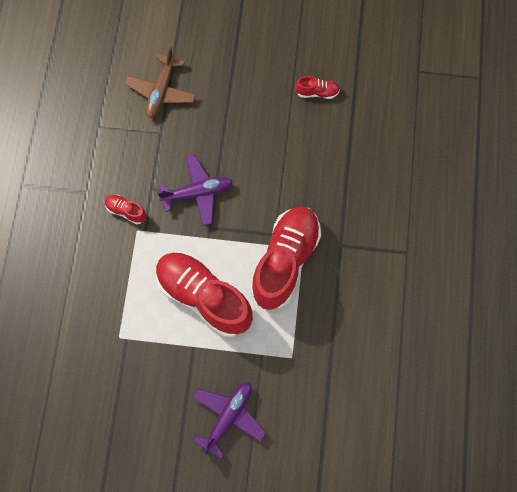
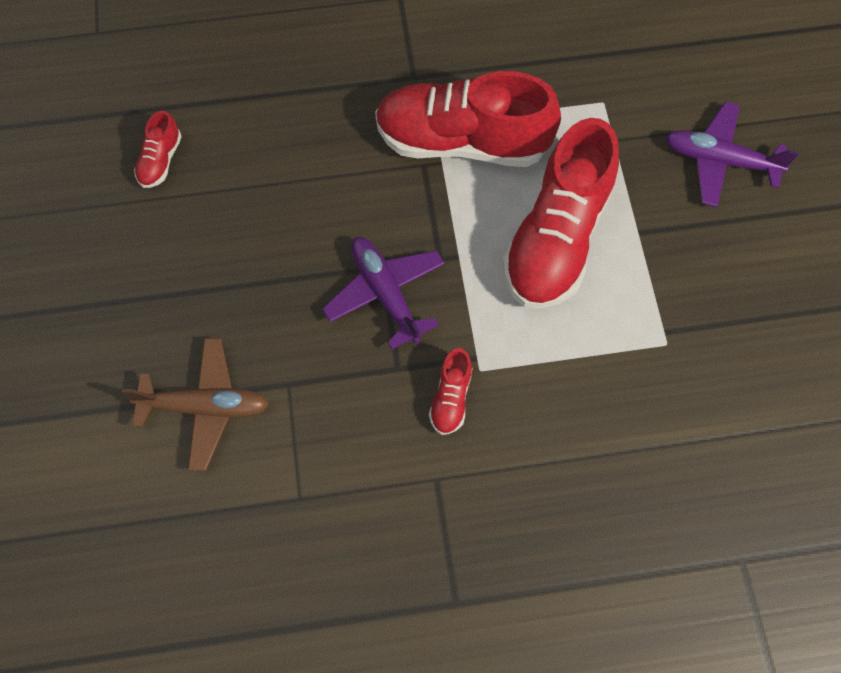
camera: 105 degrees left, 5 degrees down
(317, 92) = (160, 161): red shoe -> red shoe turned 150 degrees counterclockwise

